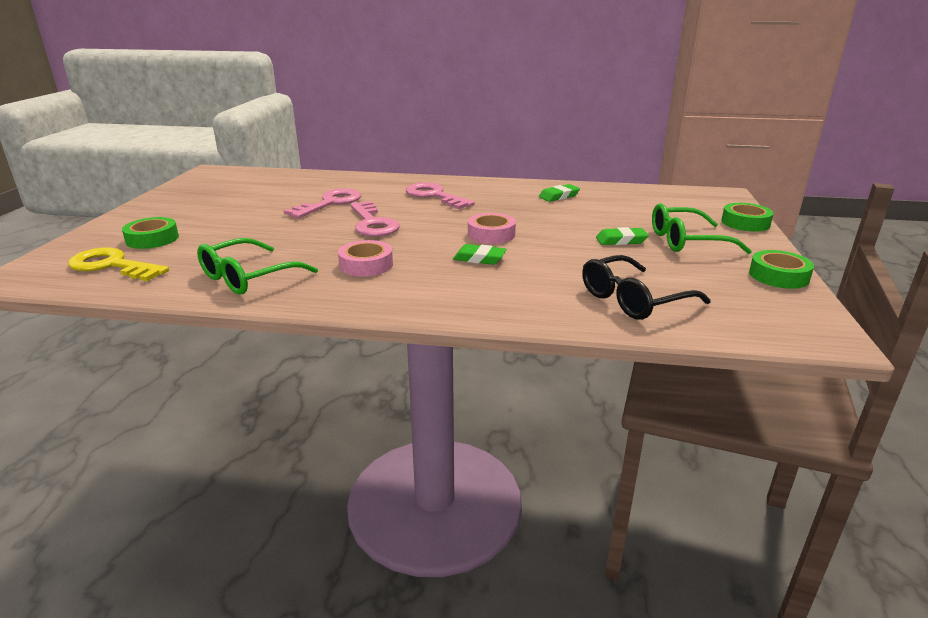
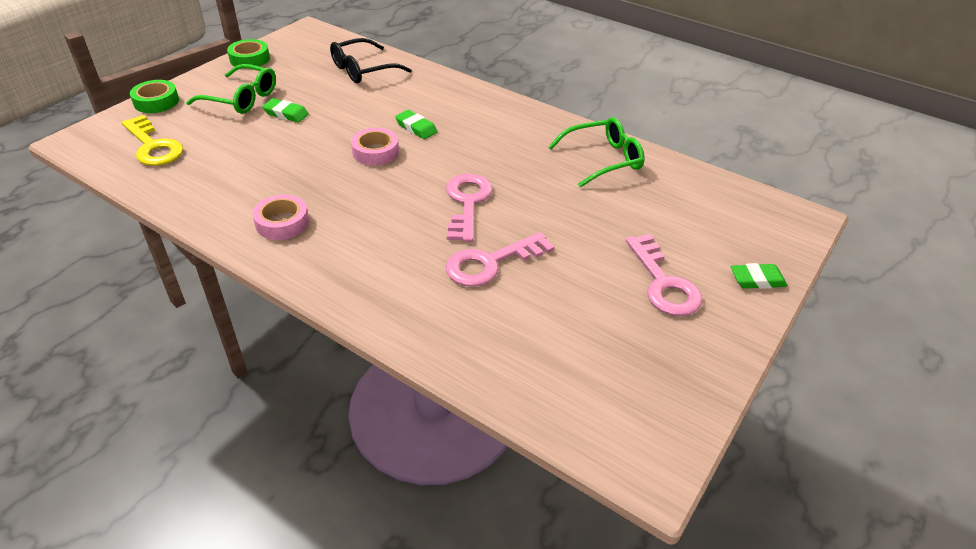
camera: 155 degrees left, 15 degrees up
(112, 266) = (722, 209): yellow key -> yellow key (153, 146)
(152, 239) = (698, 245): green tape -> none
(366, 265) = (507, 146): pink tape -> pink tape (282, 223)
(434, 196) = (359, 238): pink key -> pink key (663, 283)
(559, 196) = (232, 191): green eraser -> green eraser (757, 280)
(633, 299) = (363, 70): black glasses -> black glasses turned 150 degrees clockwise

